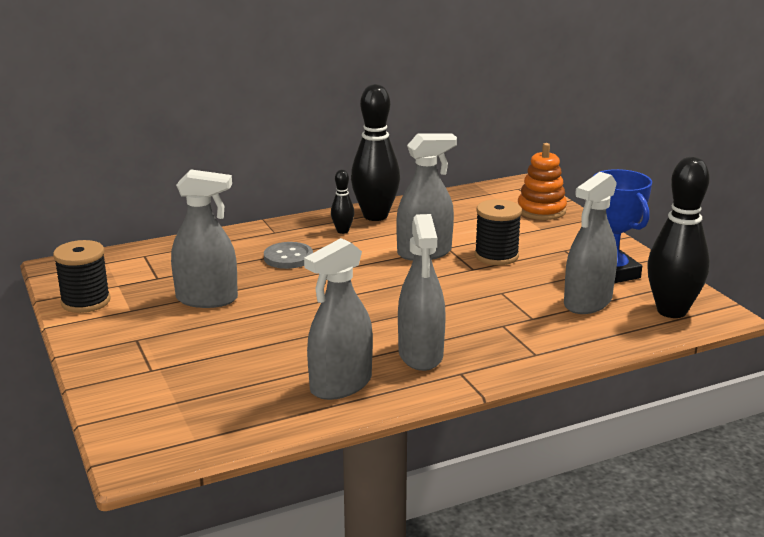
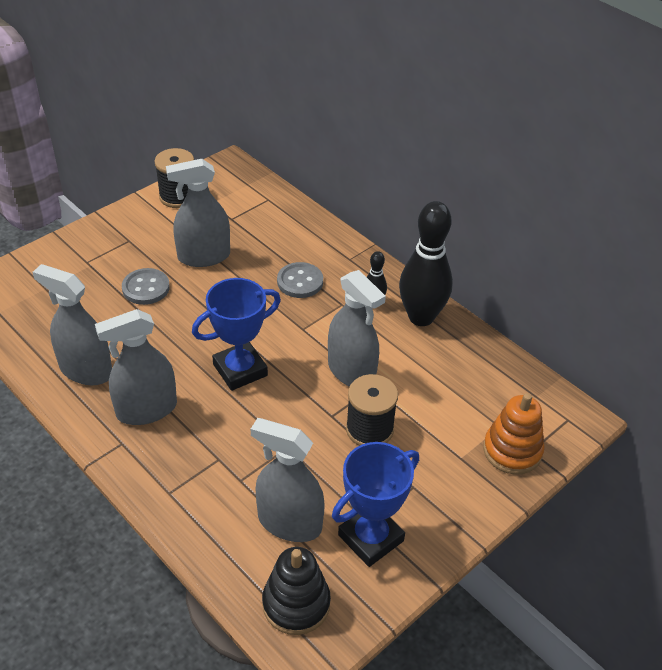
camera: 70 degrees right, 20 degrees up
(207, 299) = (204, 256): grey spray bottle -> grey spray bottle turned 90 degrees clockwise
(231, 337) = (146, 288): none -> grey button
(392, 301) = (240, 370): none -> blue trophy
(671, 311) = (296, 604): black bowling pin -> black stacking toy

